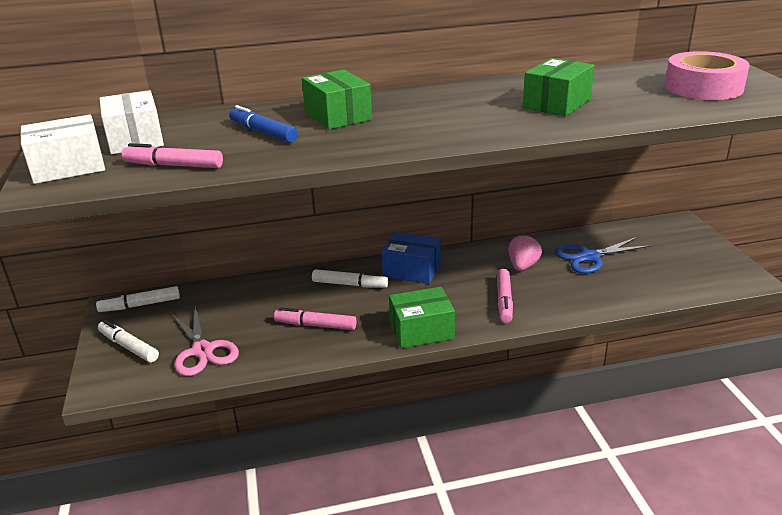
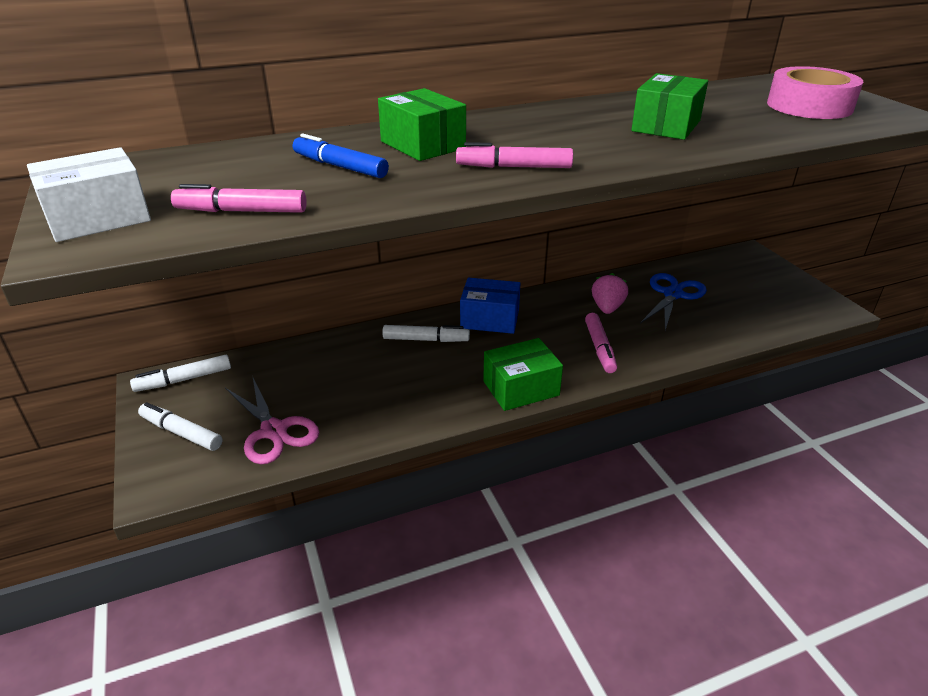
camera: 10 degrees left, 5 degrees up
(135, 139) = (178, 179): white box -> none
(315, 325) = (400, 390): pink marker -> pink marker (514, 167)
(589, 257) = (673, 294): blue scissors -> blue scissors turned 150 degrees clockwise

